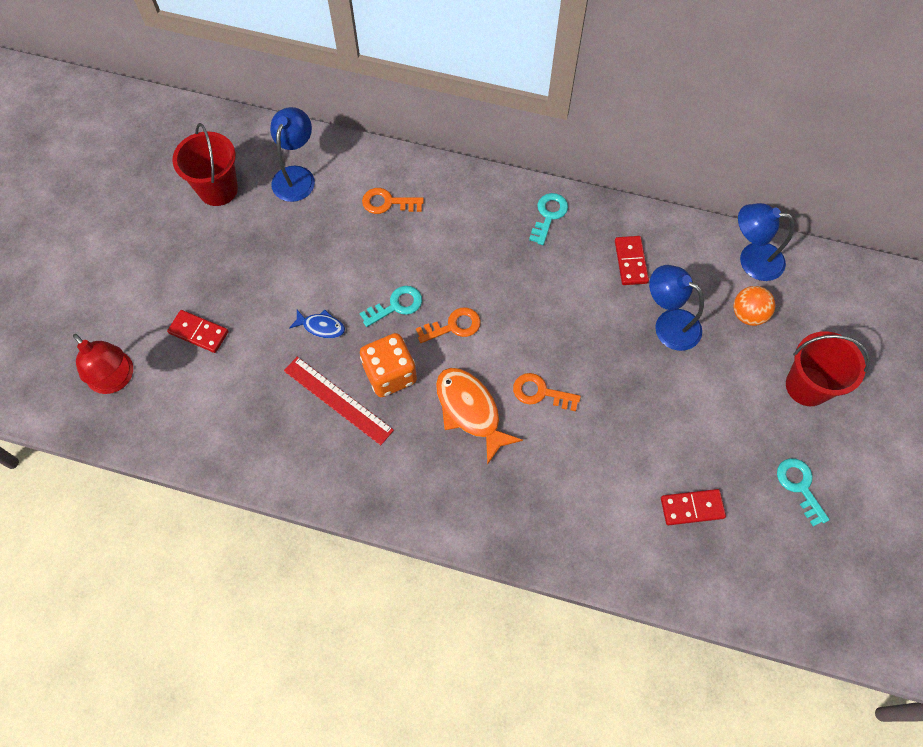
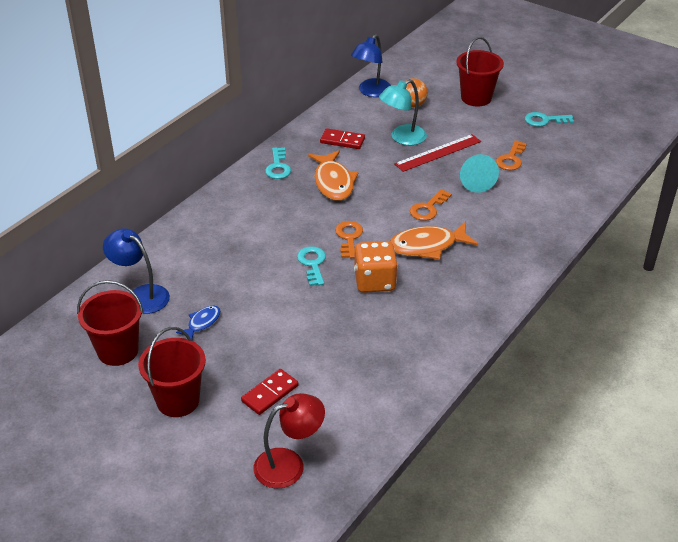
camera: 70 degrees left, 25 degrees down
(170, 261) = (178, 400): none -> red bucket
(321, 326) = (308, 312): blue fish -> blue fish (202, 323)
(338, 400) = (384, 316): red ruler -> red ruler (438, 153)
(387, 203) = (208, 247): orange key -> orange key (511, 159)
(545, 279) = (333, 182): none -> orange fish
(548, 215) = (278, 167): turquoise key -> turquoise key turned 135 degrees counterclockwise
(620, 430) = (475, 180): none -> turquoise cone
(669, 324) = (402, 138): blue lamp -> turquoise lamp
(692, 508) = (544, 165): red domino -> none

